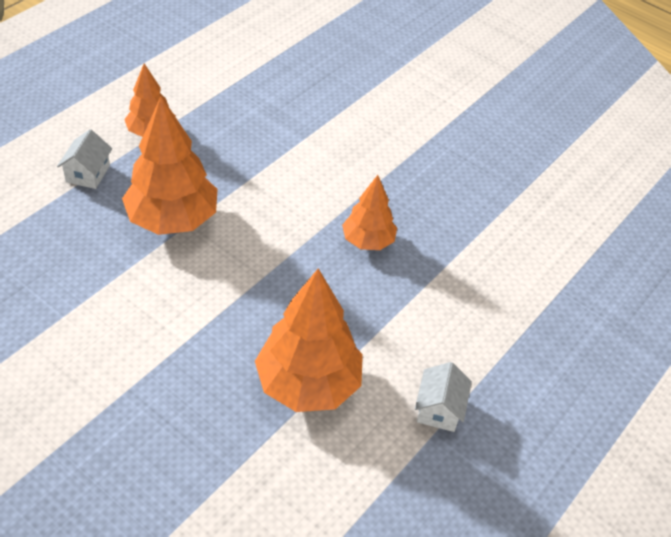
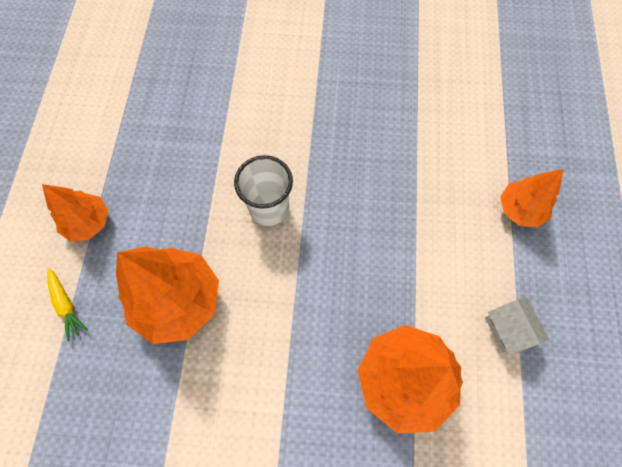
camera: 30 degrees left, 20 degrees up
(88, 173) = (66, 305): white house -> yellow carrot
(303, 202) = (269, 208): none -> white cup
(368, 241) = (345, 211): orange tree -> orange tree (520, 209)

